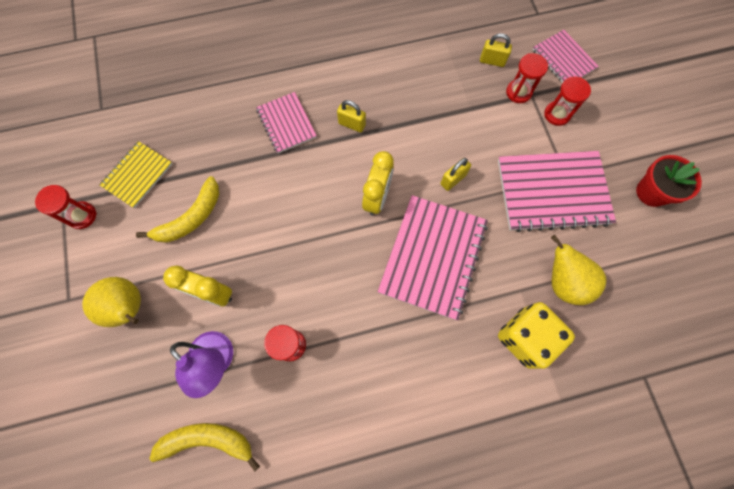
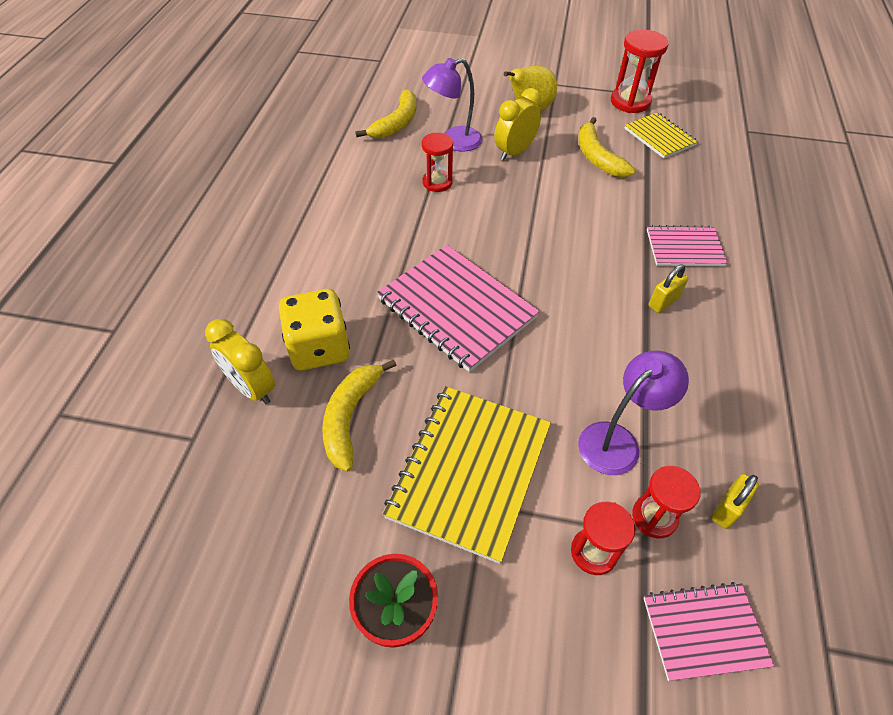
camera: 115 degrees right, 20 degrees down
(82, 216) = (630, 102): red hourglass -> red hourglass, size x1.51
(377, 198) = (553, 289): yellow clock -> yellow clock (252, 388)
(453, 180) = (542, 368): yellow padlock -> none
(482, 122) = (617, 440): none -> purple lamp
(552, 192) = (470, 471): pink notebook -> yellow notebook
(563, 281) = (350, 417): yellow pear -> yellow banana

